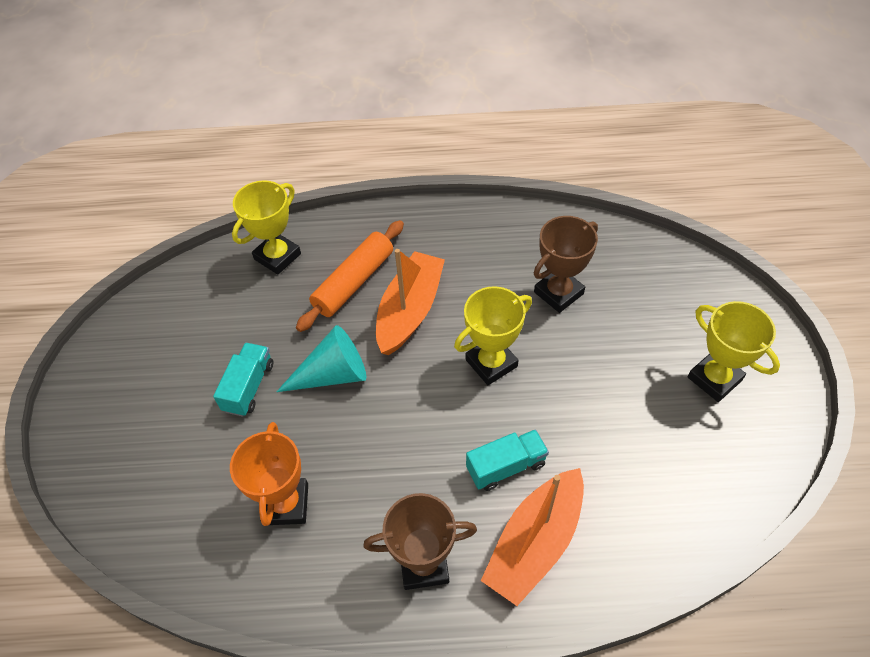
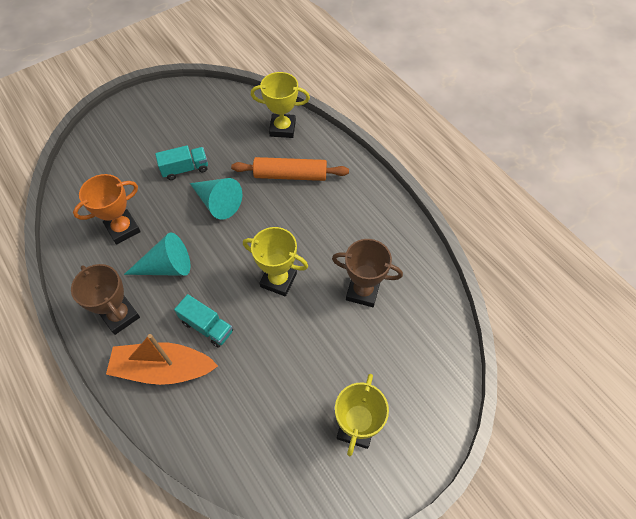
camera: 55 degrees right, 5 degrees up
(387, 475) = (166, 267): none -> turquoise cone
(410, 311) = (289, 215): orange boat -> none

